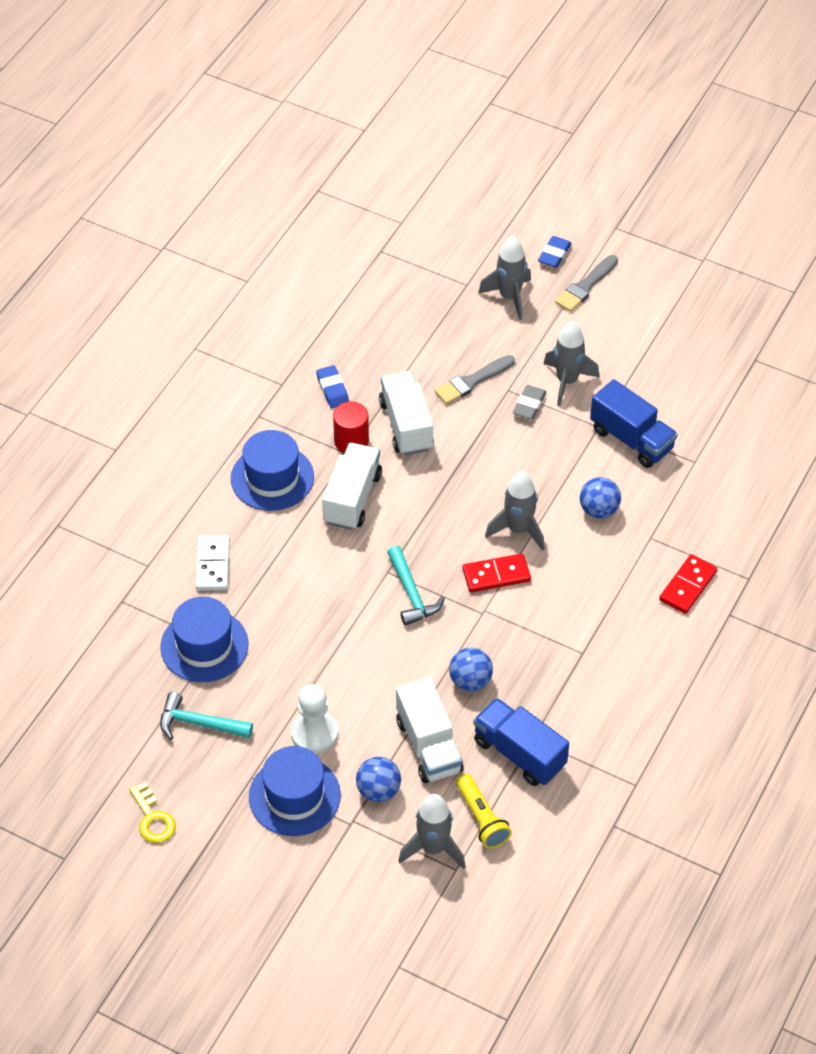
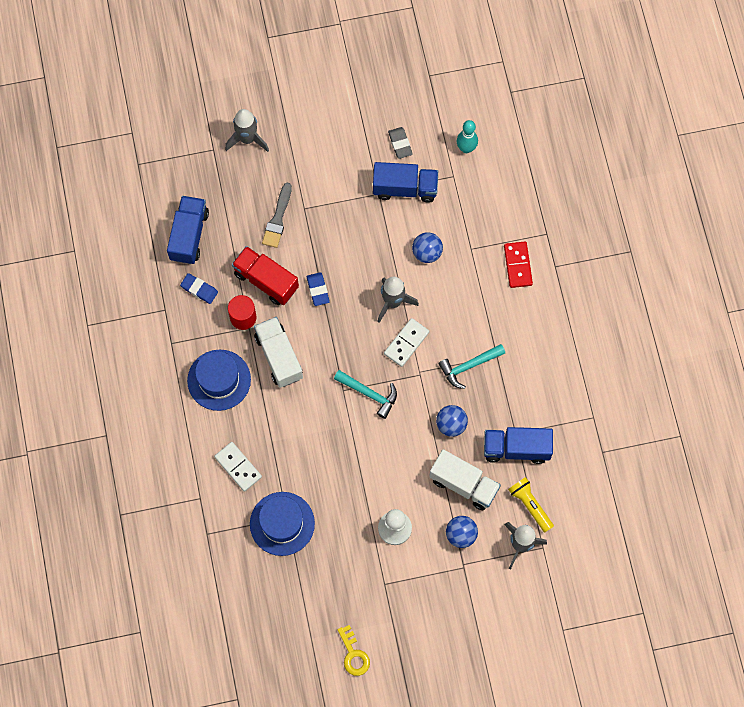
camera: 40 degrees left, 20 degrees up
(153, 818) = (353, 654): yellow key -> yellow key turned 45 degrees clockwise
(199, 723) = (325, 575): turquoise hammer -> turquoise hammer (468, 366)
(294, 796) = (418, 576): blue hat -> none
(369, 339) = (189, 235): none -> blue truck
(406, 425) = (266, 281): white truck -> red truck
(481, 818) = (530, 505): yellow flashlight -> yellow flashlight turned 150 degrees counterclockwise
(496, 575) = (406, 343): red domino -> white domino
(529, 405) = (325, 209): grey eraser -> grey eraser (400, 144)
(554, 254) = (247, 86): blue eraser -> blue eraser (318, 290)
(567, 381) = (333, 175): grey rocket -> none
(585, 286) = (286, 96): grey brush -> none
(733, 446) = (466, 148): none -> turquoise bowling pin

